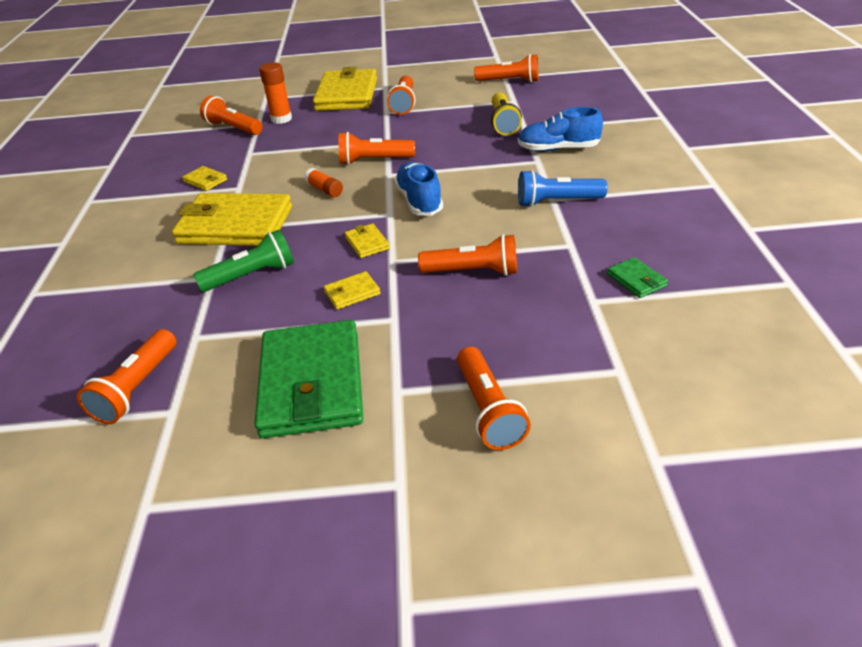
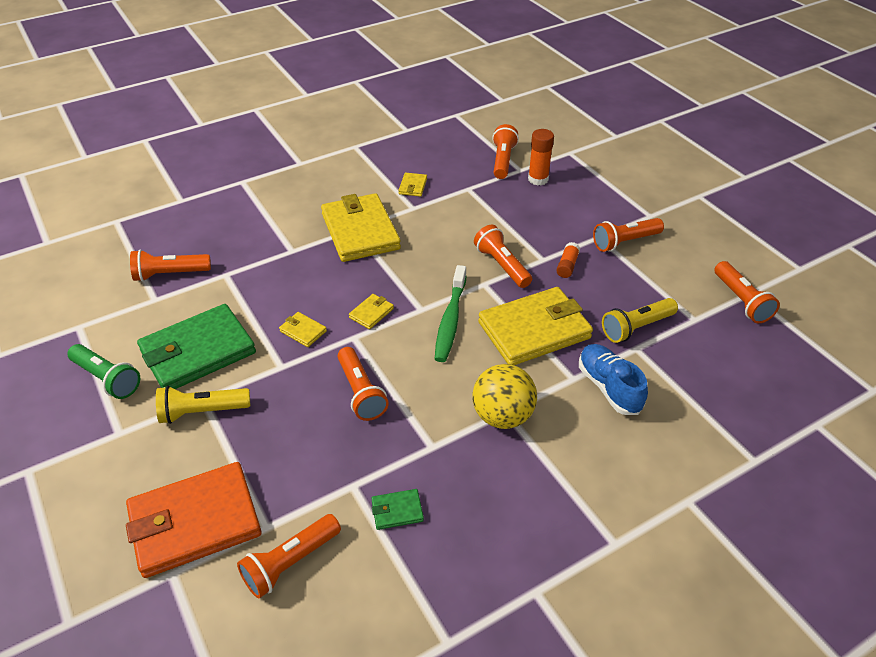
camera: 60 degrees right, 5 degrees up
(252, 276) = (301, 269): green flashlight -> green flashlight (107, 379)
(325, 190) = (436, 256): orange glue stick -> orange glue stick (567, 266)
(347, 95) = (614, 198): yellow wallet -> yellow wallet (534, 330)
(417, 395) = (202, 411): none -> yellow flashlight
(419, 201) = (450, 320): blue shoe -> green toothbrush
(488, 410) = (198, 456): orange flashlight -> orange flashlight (290, 562)
(557, 201) = (502, 416): blue flashlight -> yellow ball
(588, 428) = (195, 522): none -> orange wallet
(636, 280) = (397, 511): green wallet -> green wallet turned 45 degrees clockwise

